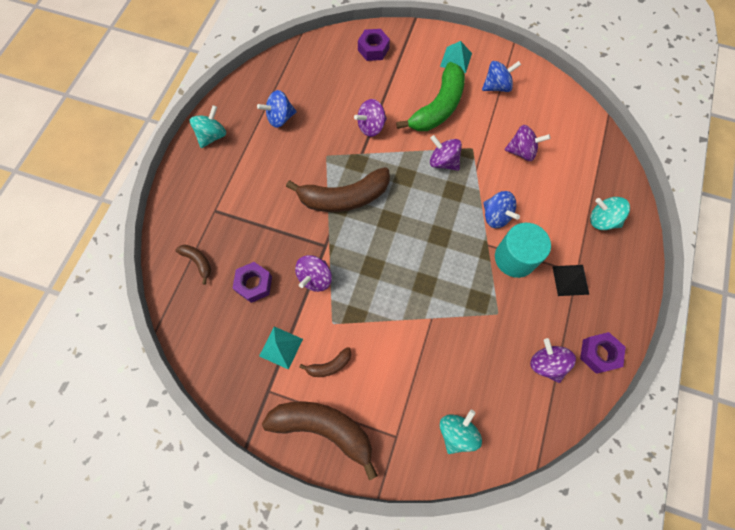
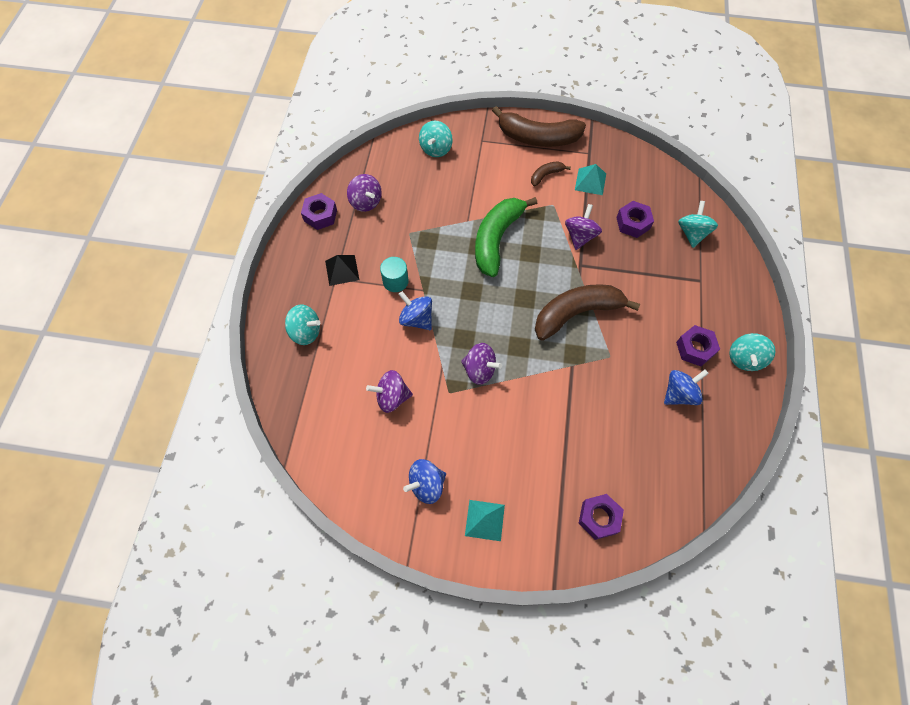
camera: 170 degrees right, 5 degrees down
(198, 262) = (692, 233): brown banana -> turquoise spinning top
(250, 150) = (695, 348): none -> purple nut
(371, 127) = (570, 400): purple spinning top -> none
(438, 107) = (496, 440): green banana -> green banana (496, 239)
(515, 258) = (395, 281): turquoise cylinder -> turquoise cylinder, size x0.63

